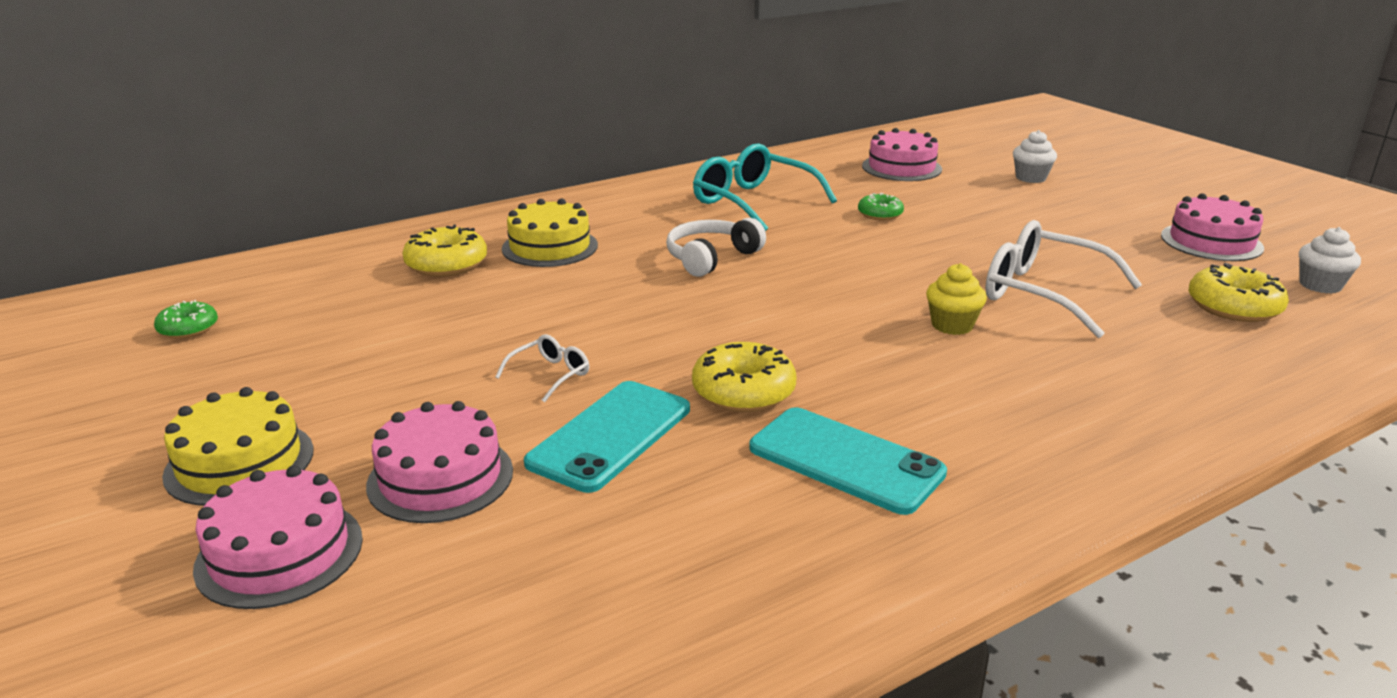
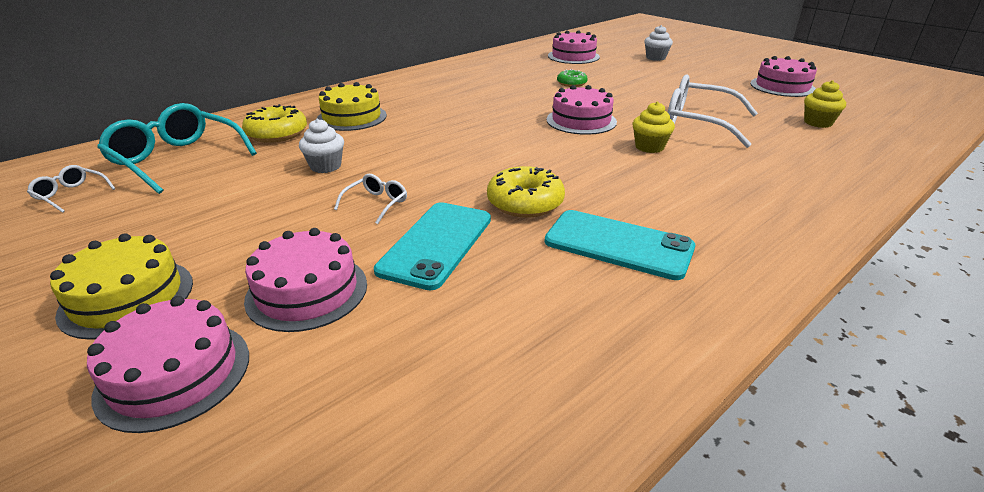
camera: 10 degrees left, 5 degrees up
(188, 329) = (71, 195): green donut -> white glasses
(711, 258) = (469, 117): white headphones -> none
(754, 202) = (486, 81): turquoise glasses -> turquoise glasses (177, 159)
(869, 276) = (581, 121): none -> pink cake
(1233, 307) = (818, 123): yellow donut -> yellow cupcake
(1320, 285) = (860, 107): white cupcake -> white cupcake (325, 166)

